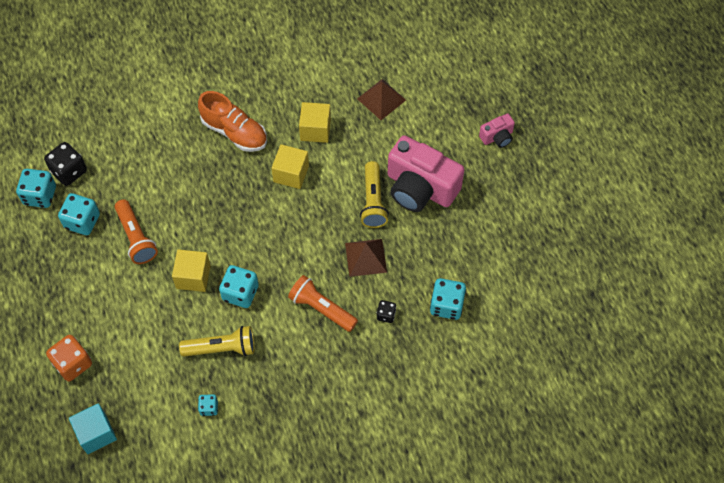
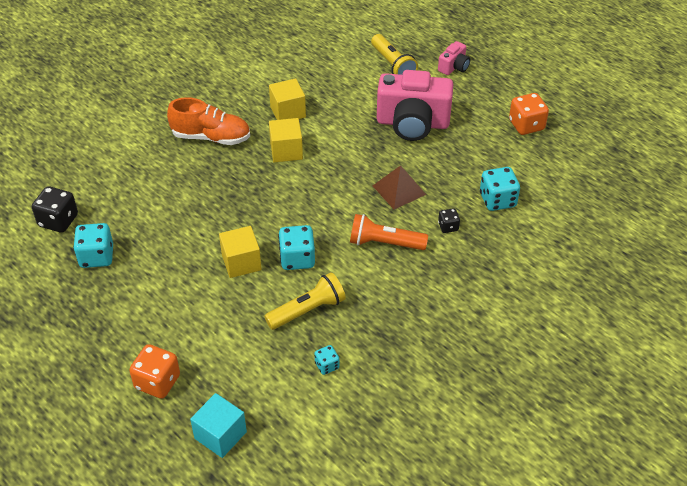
camera: 25 degrees left, 15 degrees down
(40, 195) = (38, 250): turquoise dice -> none
(136, 237) = (162, 251): orange flashlight -> none
(373, 201) = (377, 146): yellow flashlight -> yellow flashlight (392, 65)
(381, 99) = (333, 72): brown pyramid -> none
(524, 233) = (526, 125): none -> orange dice

